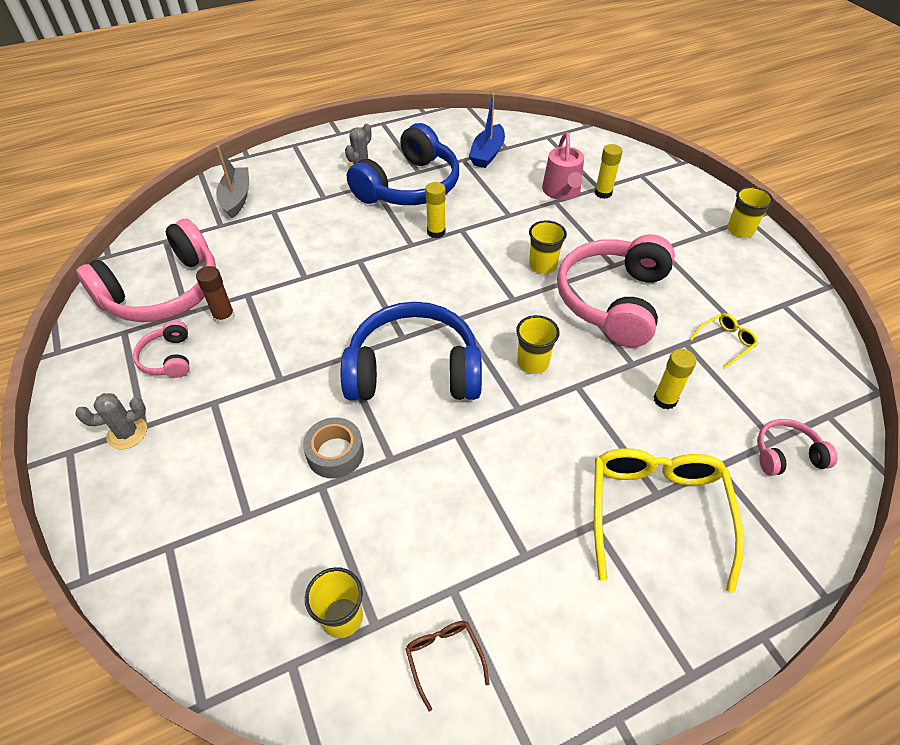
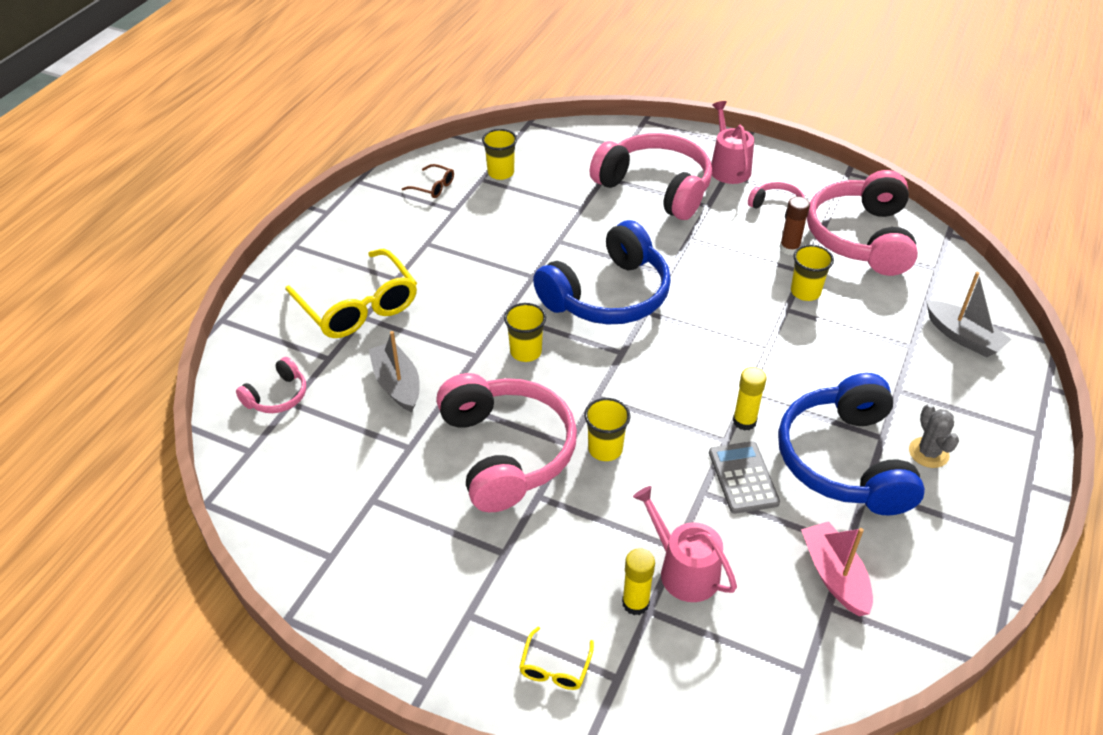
camera: 140 degrees right, 5 degrees down
(127, 433) = (728, 167): grey cactus -> pink watering can
(223, 459) = (656, 187): none -> pink headphones
(335, 453) = (595, 225): grey tape -> none
(477, 208) = (743, 478): none -> grey calculator
(487, 154) = (834, 576): blue boat -> pink boat
(665, 400) = (397, 384): yellow glue stick -> grey boat
(725, 342) = (372, 471): yellow glasses -> yellow glasses (555, 667)
(740, 230) = (428, 651): yellow cup -> yellow cup (805, 292)

